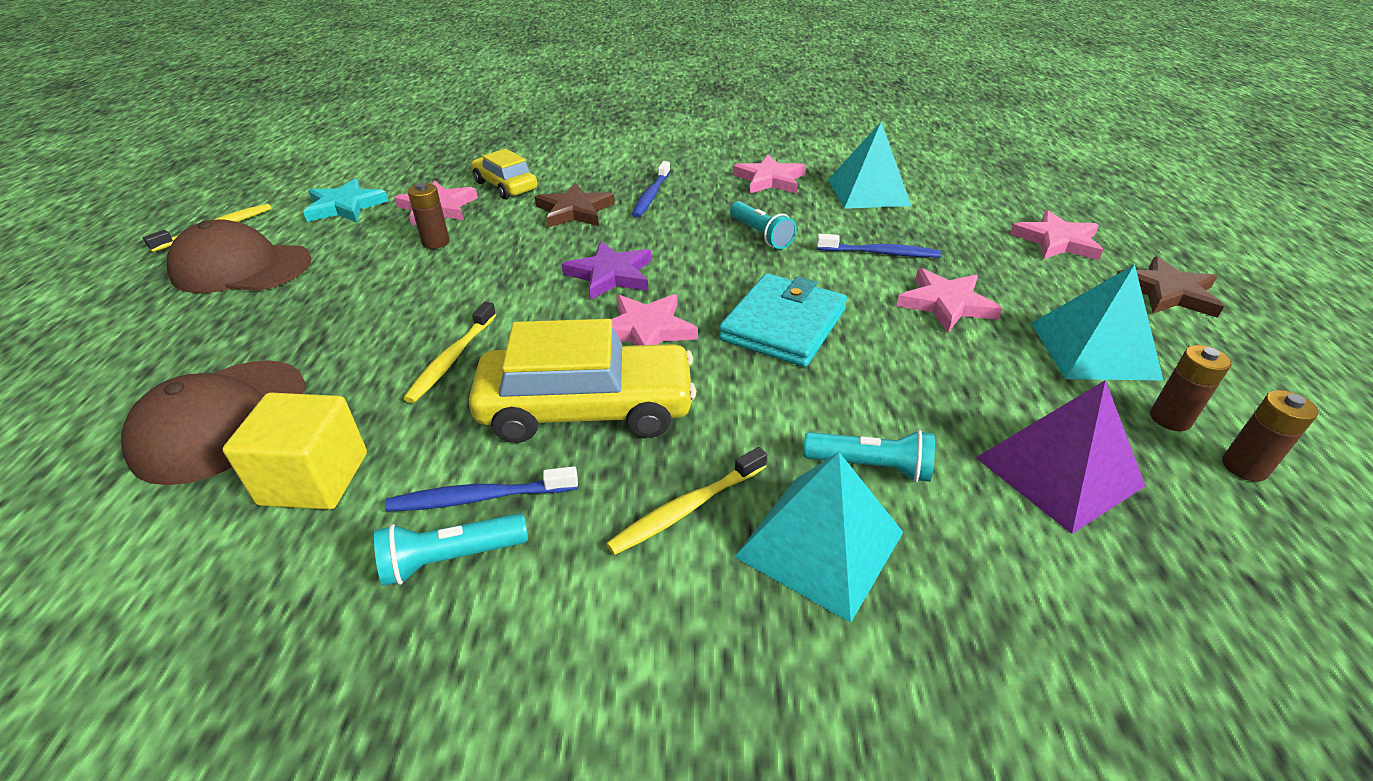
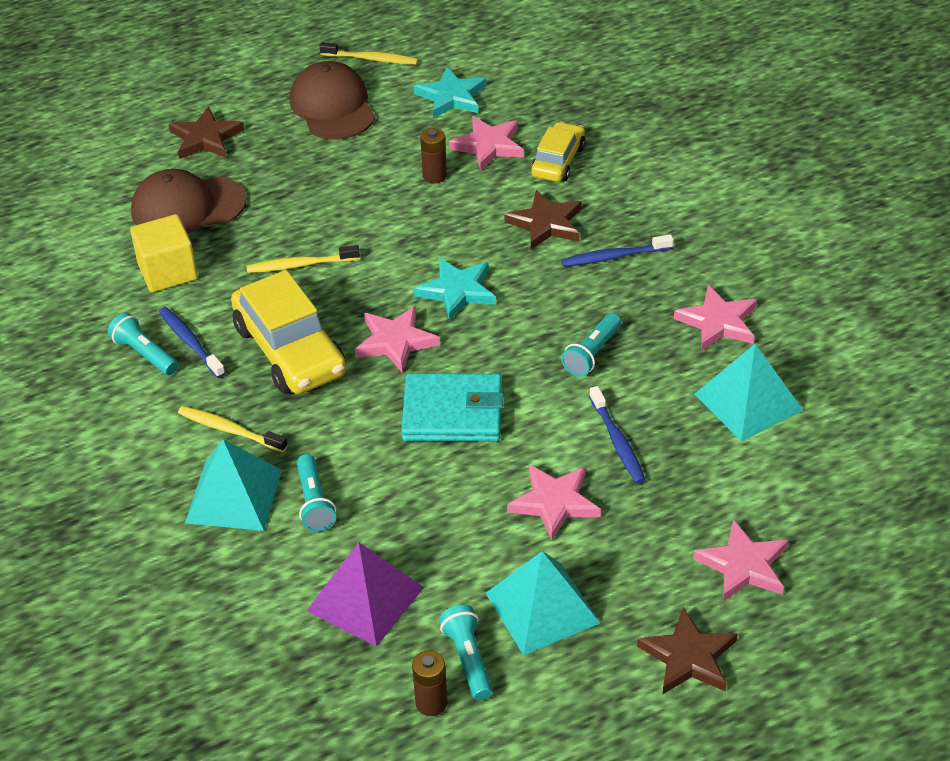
camera: 65 degrees right, 5 degrees up
(127, 367) = (206, 138): none -> brown star
(611, 275) = (457, 291): purple star -> turquoise star
(1170, 419) = (468, 659): brown battery -> turquoise flashlight

